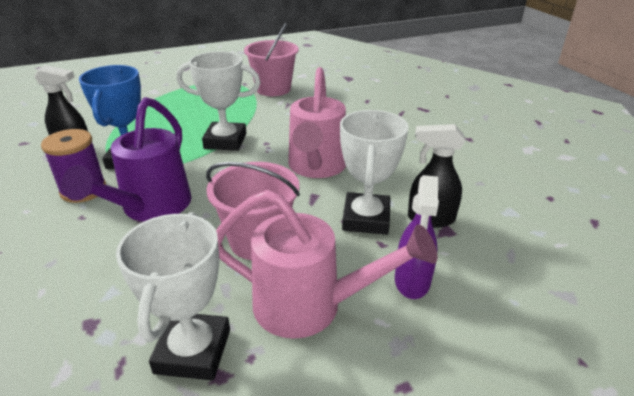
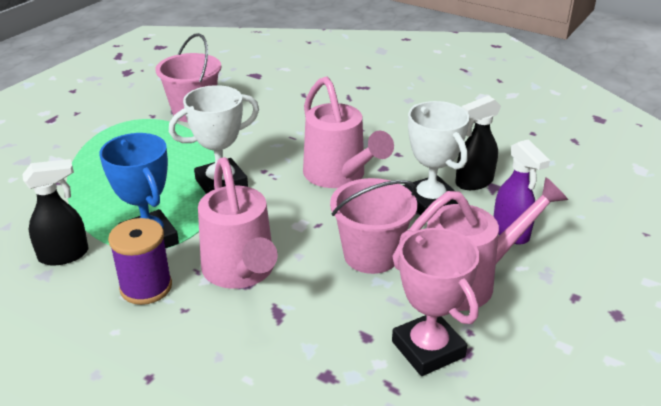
camera: 35 degrees left, 0 degrees up
(151, 208) = (241, 272): purple watering can -> pink watering can
(193, 351) = (428, 349): white trophy -> pink trophy

